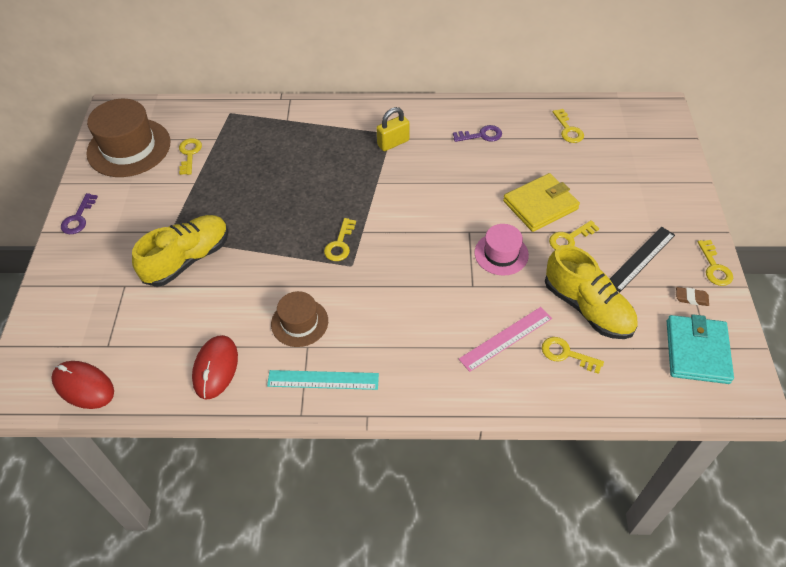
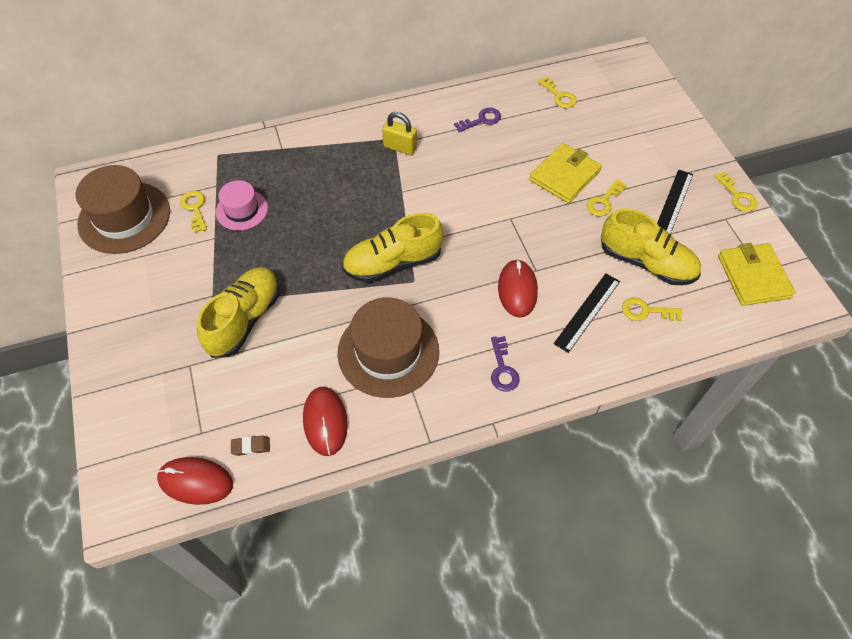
camera: 20 degrees left, 5 degrees up
(78, 218) = (104, 307): purple key -> purple key (503, 369)
(299, 322) = (388, 352): brown hat -> brown hat, size x1.73
(323, 380) = (436, 401): turquoise ruler -> none
(340, 244) = (393, 263): yellow key -> yellow shoe
(393, 143) = (400, 147): yellow padlock -> yellow padlock turned 75 degrees clockwise
(446, 299) = (517, 290): none -> red mouse
(501, 254) = (549, 232): pink hat -> pink hat (242, 210)
(506, 338) = (587, 312): pink ruler -> black ruler
(691, 298) = (729, 229): brown eraser -> brown eraser (251, 446)
(697, 351) = (753, 277): turquoise wallet -> yellow wallet

